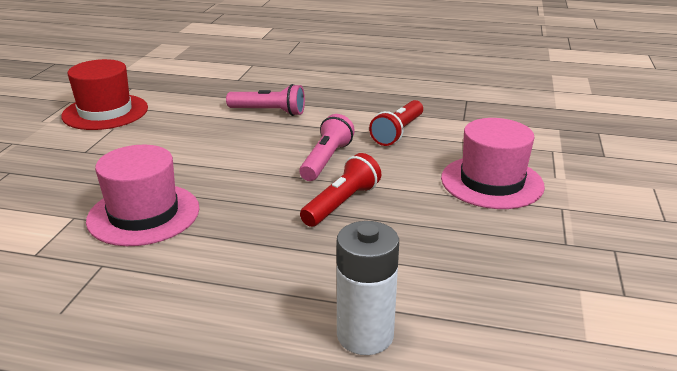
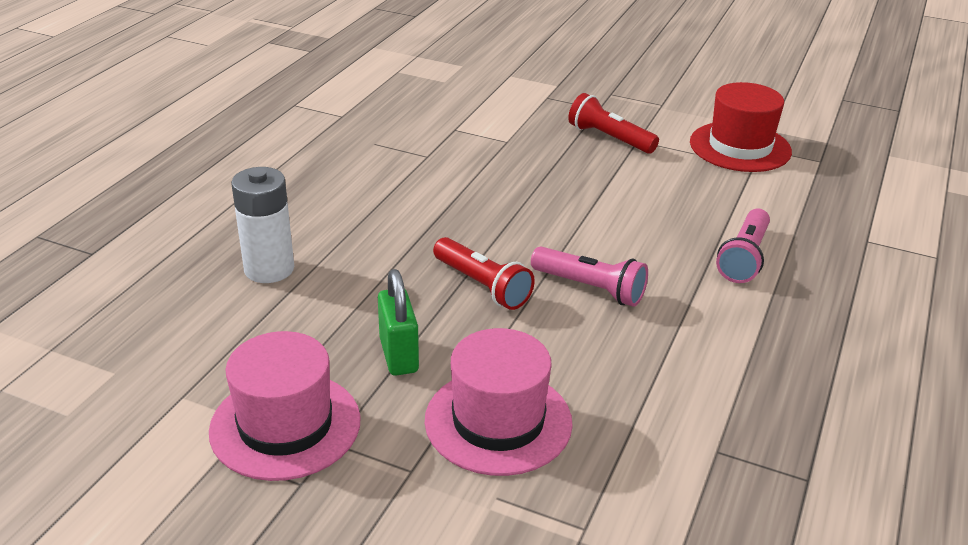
camera: 100 degrees right, 5 degrees up
(143, 214) = (500, 172): pink hat -> pink hat (285, 425)
(398, 132) = (668, 364): red flashlight -> red flashlight (609, 138)
(452, 230) = (399, 355): none -> green padlock

